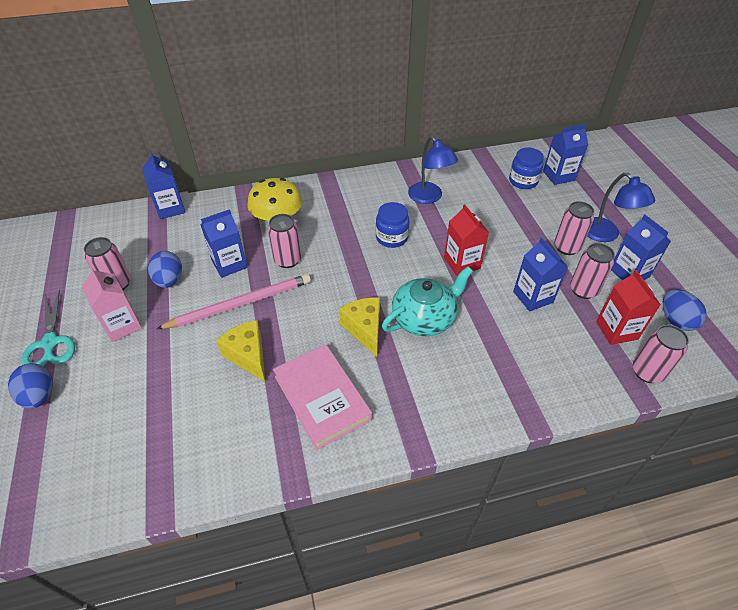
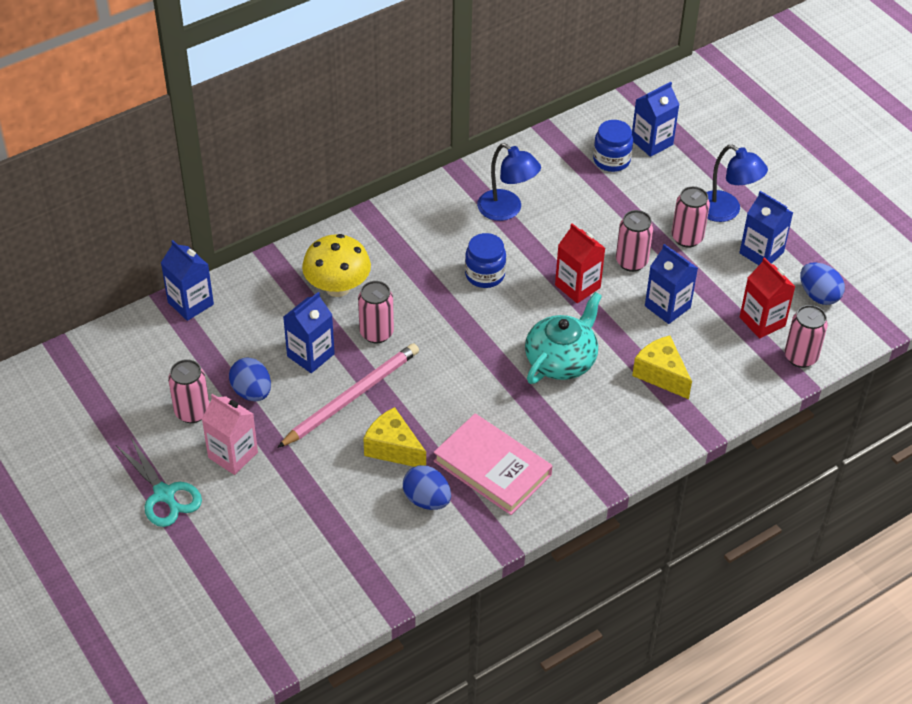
camera: 20 degrees left, 0 degrees up
(40, 396) = (196, 547): blue egg -> blue egg (427, 500)
(364, 329) = (503, 389): yellow cheese -> yellow cheese (661, 374)
(583, 290) = (718, 285): pink can -> pink can (631, 262)

